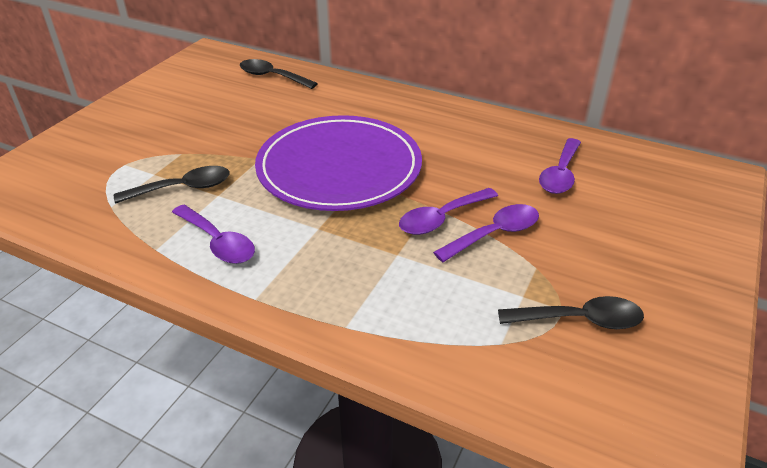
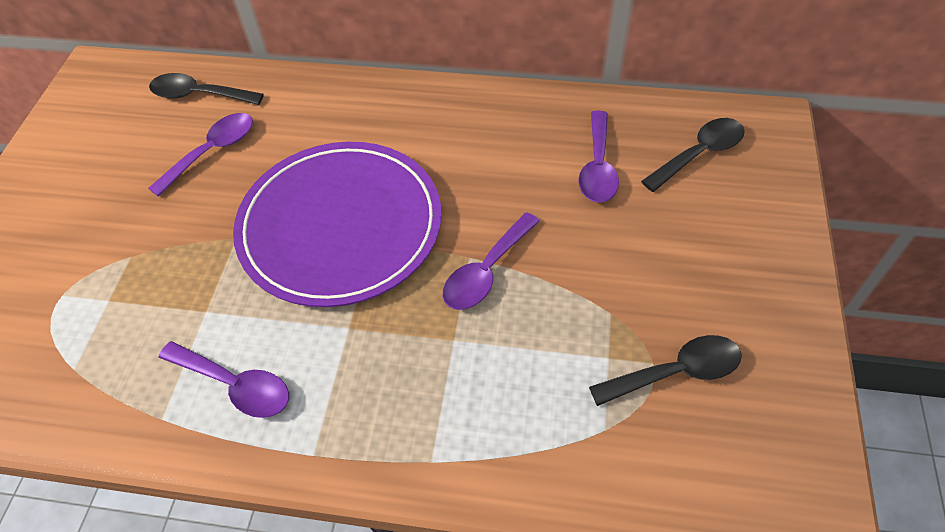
camera: 15 degrees left, 15 degrees up
(183, 188) = (156, 313): black spoon -> black spoon (699, 154)
(494, 234) = (552, 278): purple spoon -> purple spoon (212, 152)

